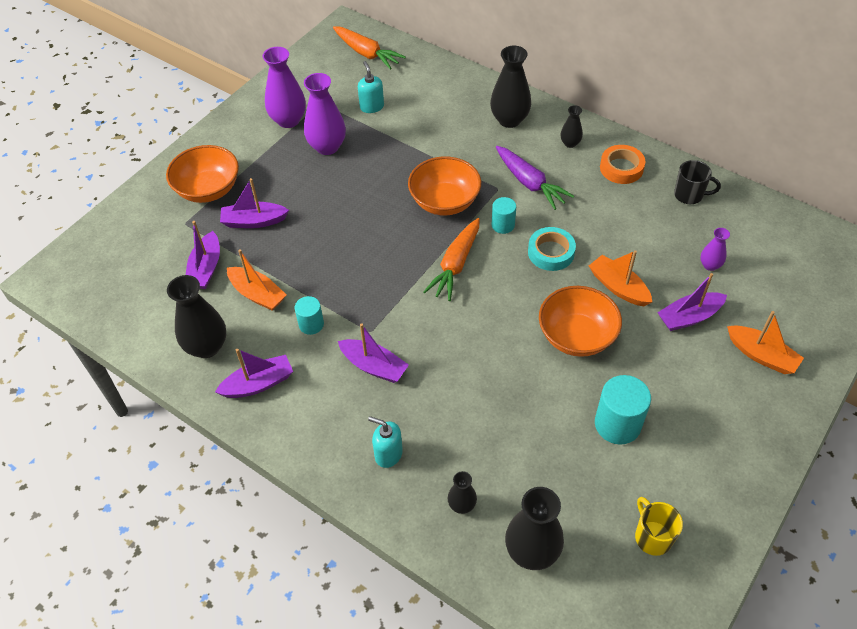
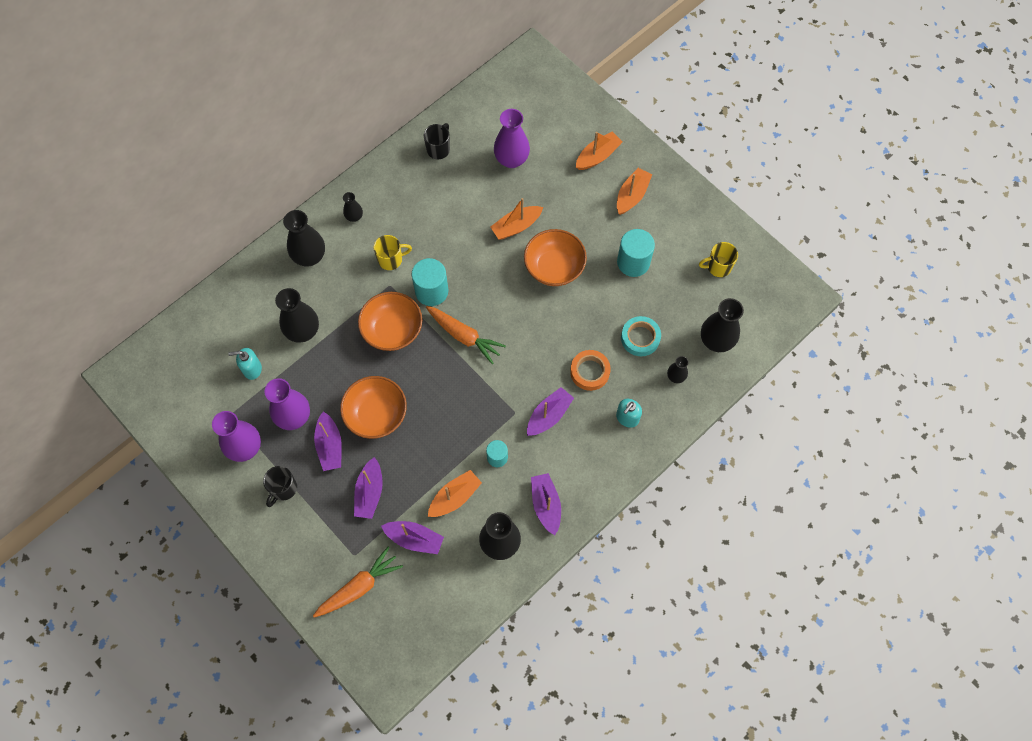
camera: 80 degrees left, 15 degrees up
(208, 189) = (317, 531): orange bowl -> orange bowl (376, 414)
(249, 156) = (283, 489): none -> black mug
(367, 53) = (172, 361): orange carrot -> orange carrot (359, 587)
(423, 133) = (303, 331): none -> black vase
(503, 225) = (431, 291): turquoise cylinder -> turquoise cylinder, size x1.69
(530, 183) = (391, 259): purple carrot -> yellow mug
(551, 252) = (470, 263): turquoise tape -> turquoise tape (640, 338)
(621, 168) = (395, 187): orange tape -> orange tape (590, 372)
(689, 317) = (555, 189): purple boat -> purple boat (330, 446)
(710, 265) = (511, 159): purple vase -> purple vase, size x1.89
(719, 406) = (632, 195): none -> orange boat

